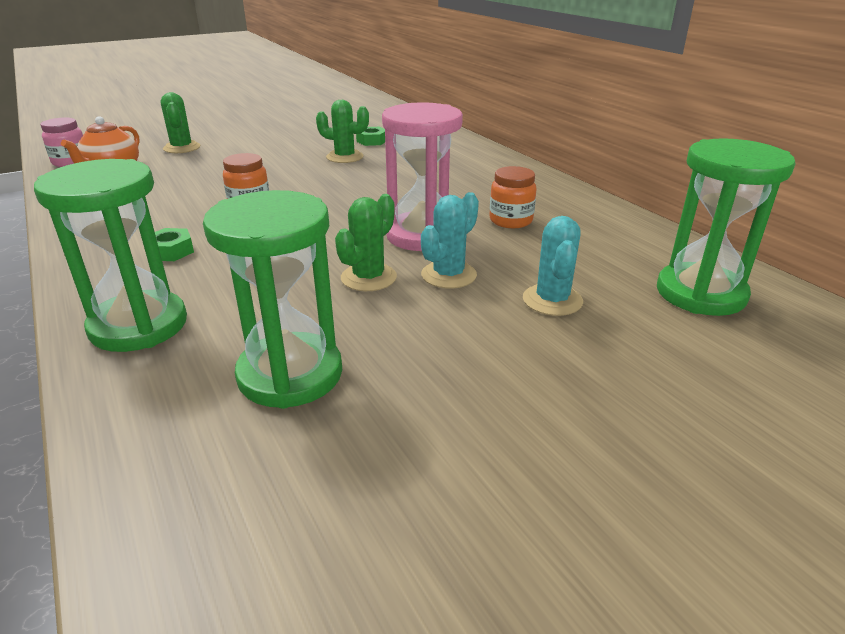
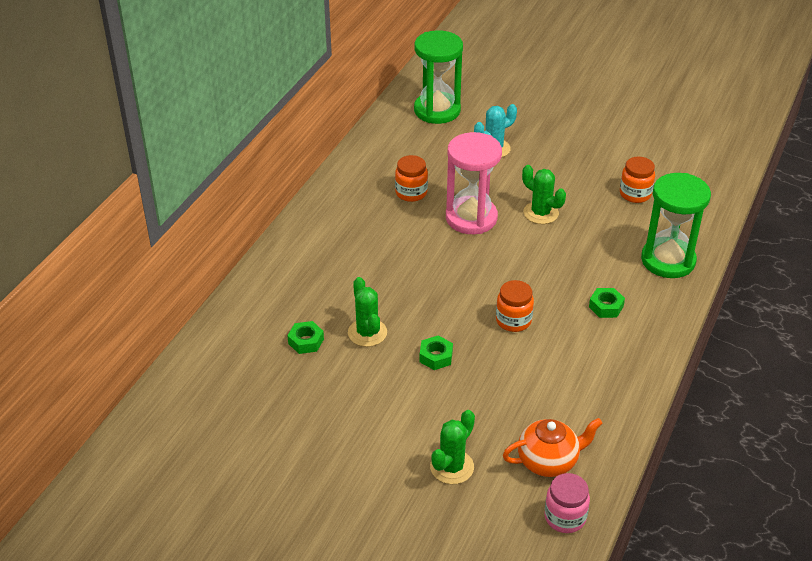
camera: 125 degrees left, 10 degrees up
(276, 169) = (436, 357): none -> green nut
(290, 374) = (635, 194): green hourglass -> orange jar
(368, 278) = (541, 213): green cactus -> green cactus turned 45 degrees clockwise
(448, 275) = (506, 188): turquoise cactus -> none

